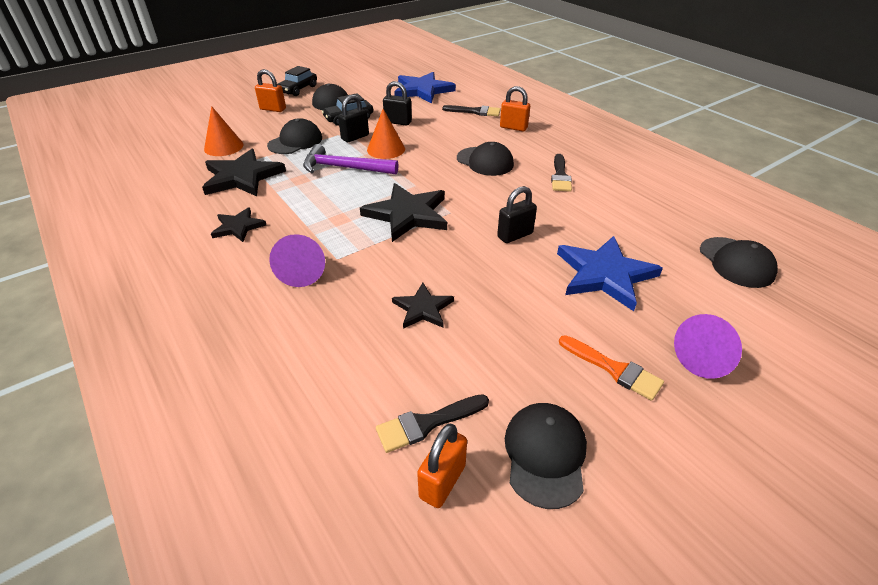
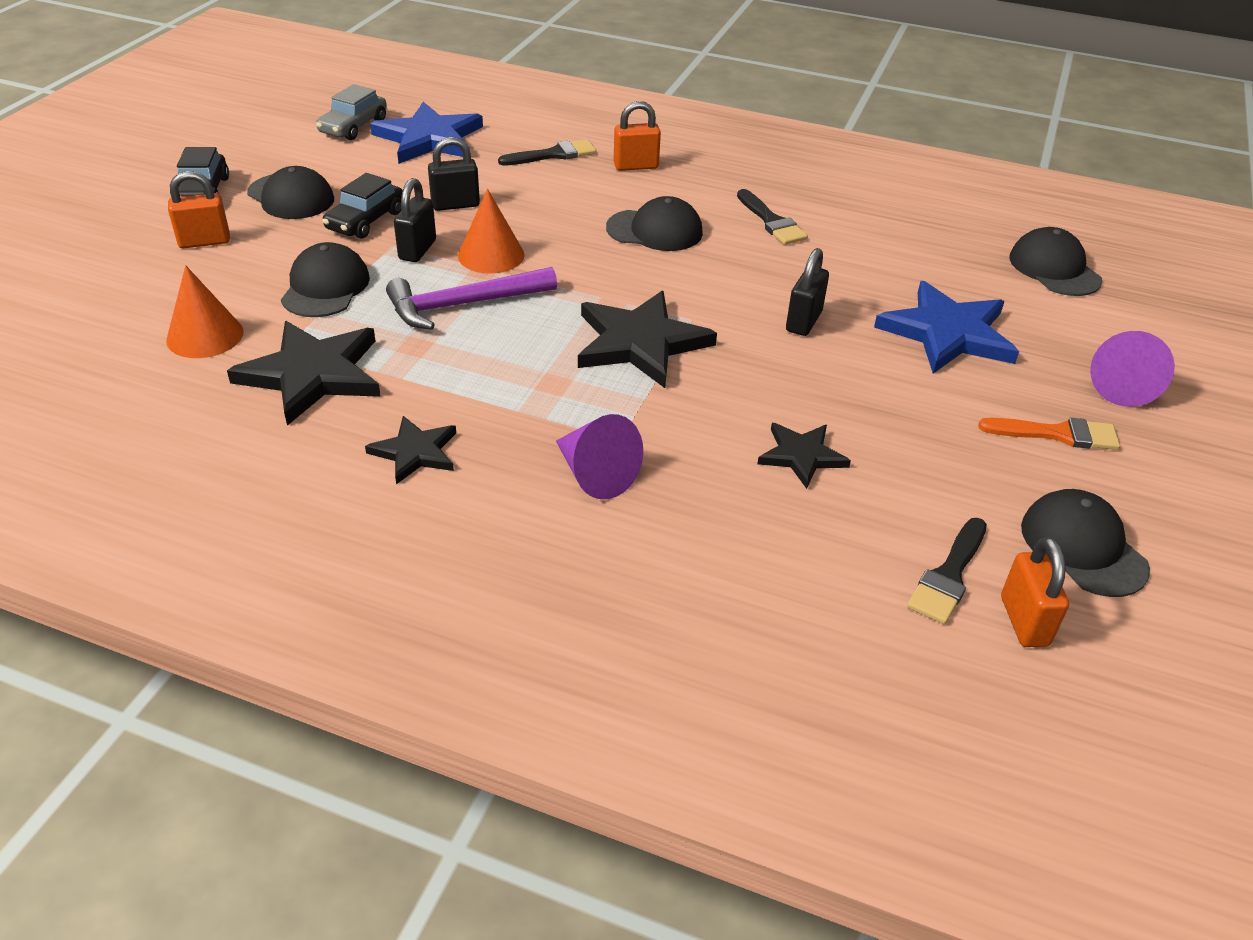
camera: 35 degrees left, 0 degrees up
(394, 77) = (353, 126): none -> grey car
(736, 262) = (1054, 269): black cap -> black cap turned 150 degrees counterclockwise

